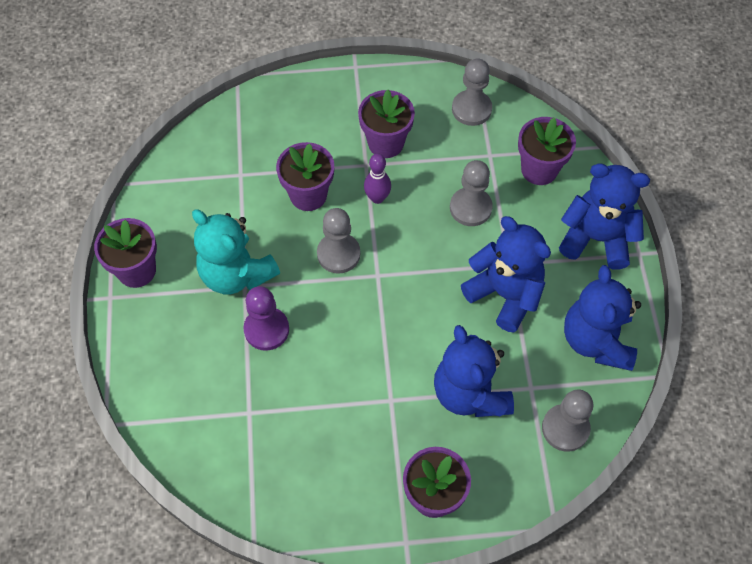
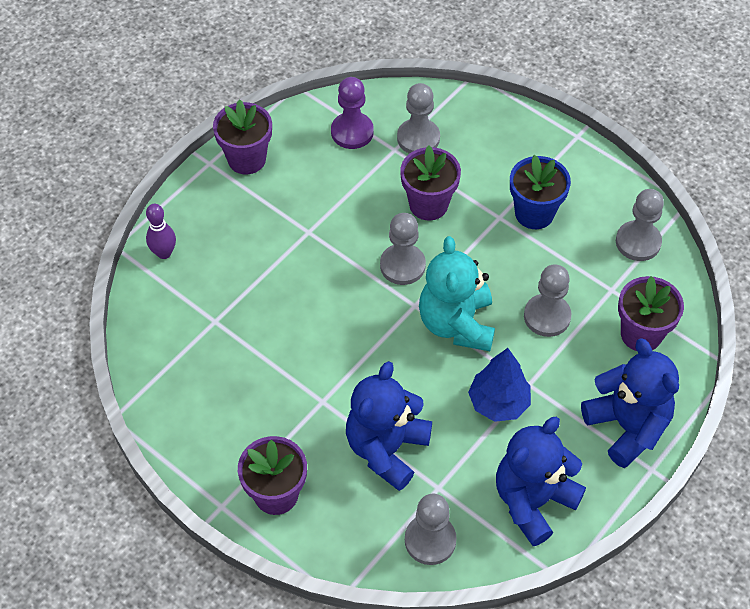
camera: 45 degrees right, 5 degrees down
(236, 274) = (312, 218): turquoise teddy bear -> turquoise teddy bear (456, 324)
(248, 153) = (418, 138): none -> grey pawn
(266, 329) = (290, 275): purple pawn -> purple pawn (352, 132)
(377, 198) = (480, 249): purple bowling pin -> purple bowling pin (164, 253)
(385, 143) = (534, 213): purple flower pot -> blue flower pot
(505, 294) = (498, 403): blue teddy bear -> blue tree

